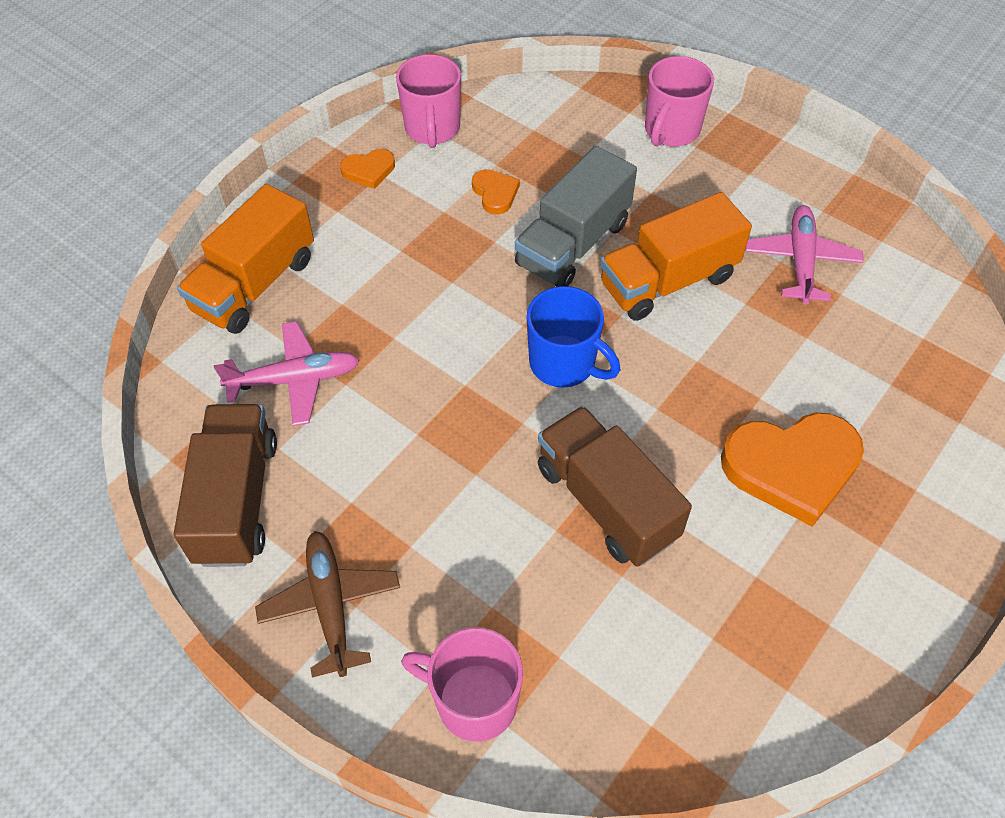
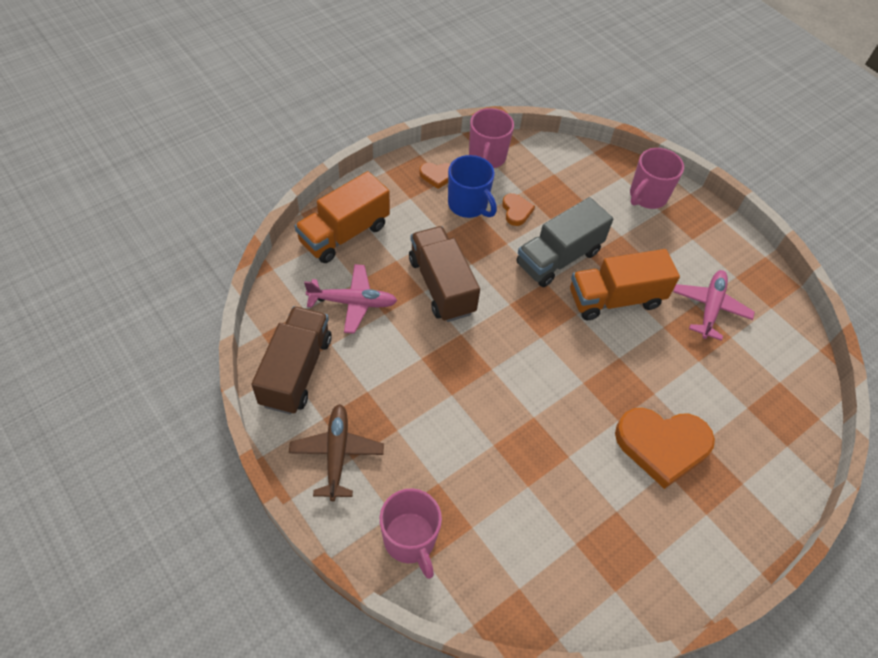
camera: 10 degrees right, 0 degrees up
(474, 701) = (410, 540): pink mug -> pink mug turned 150 degrees counterclockwise
(564, 364) = (529, 337): blue mug -> blue mug (468, 205)
(606, 502) = (531, 435): brown truck -> brown truck (441, 286)

